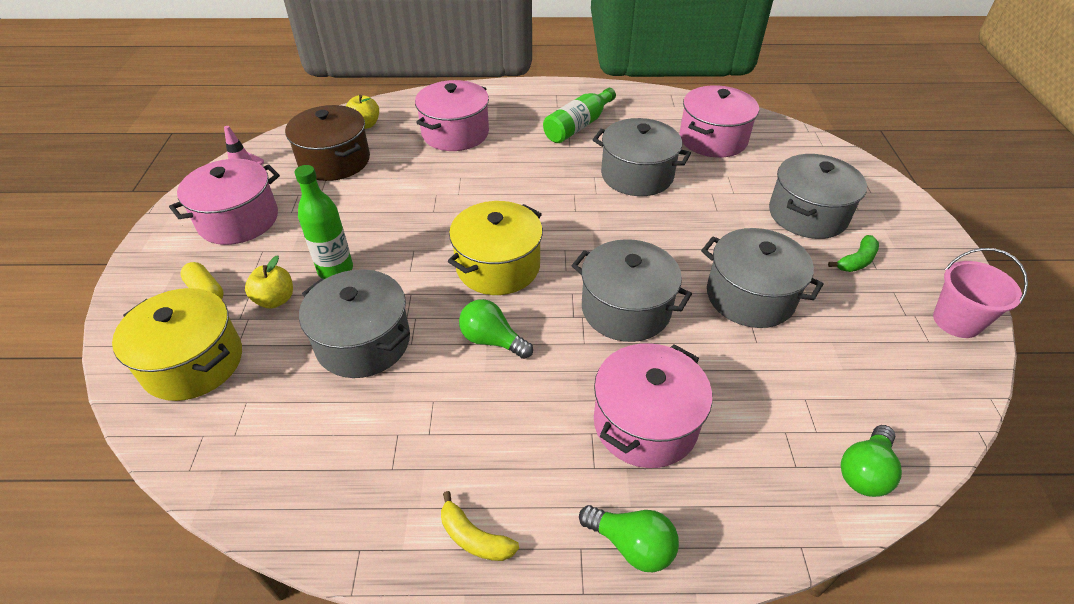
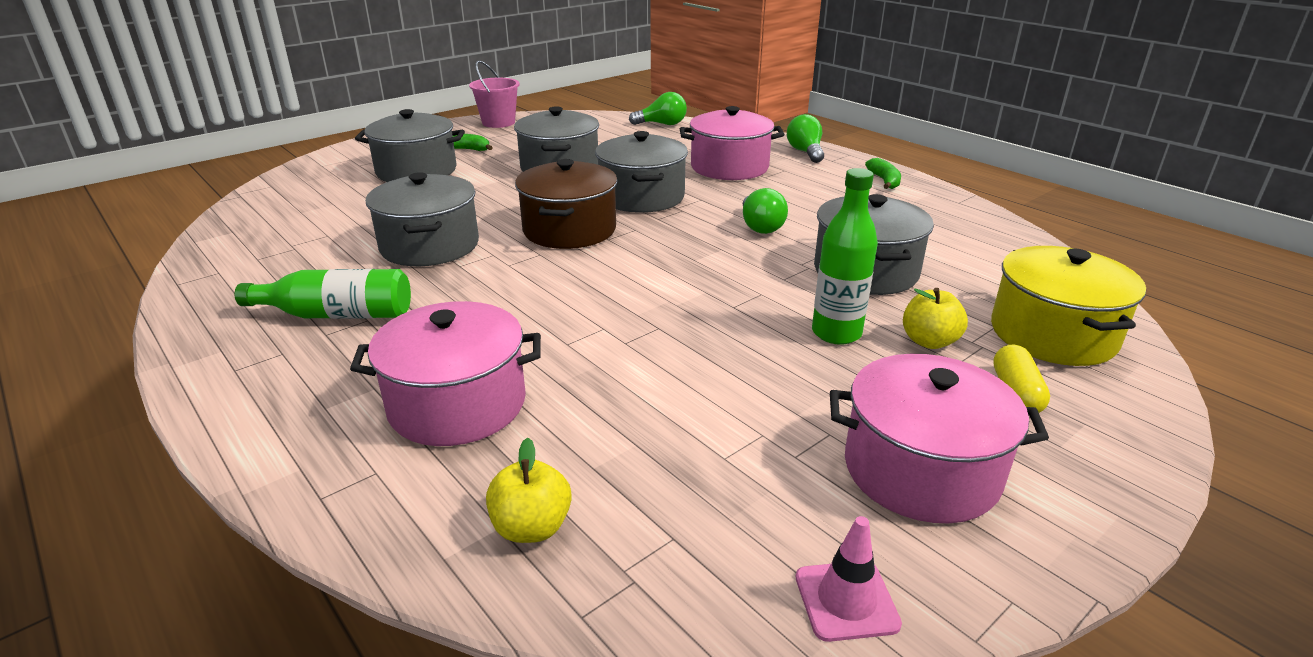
camera: 130 degrees left, 15 degrees down
(334, 161) = (677, 481): brown pot -> brown pot (569, 230)
(474, 538) = (884, 181): yellow banana -> green banana
(498, 266) = (680, 256): yellow pot -> none
(713, 139) = (301, 231): pink pot -> none

